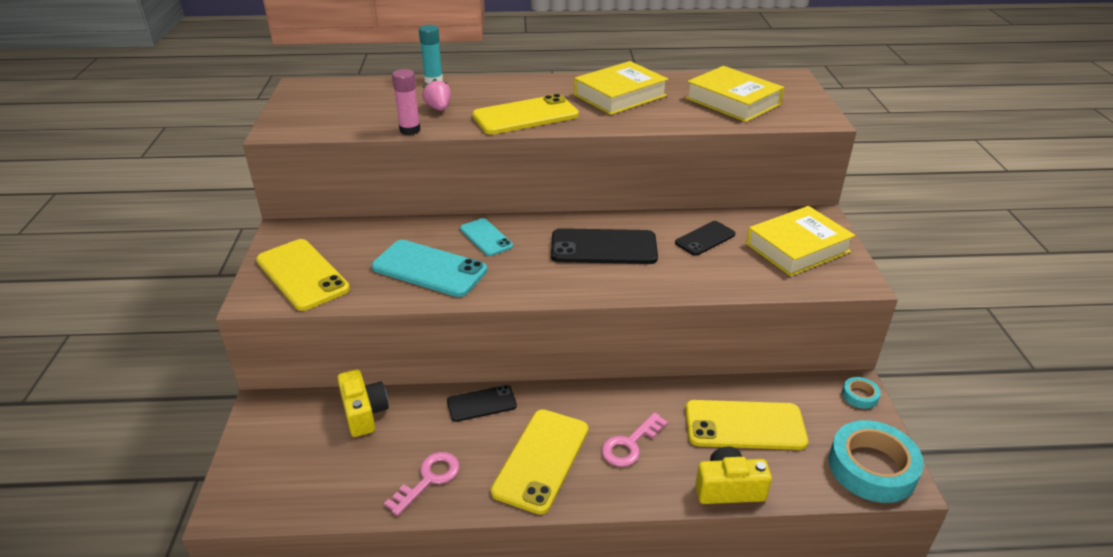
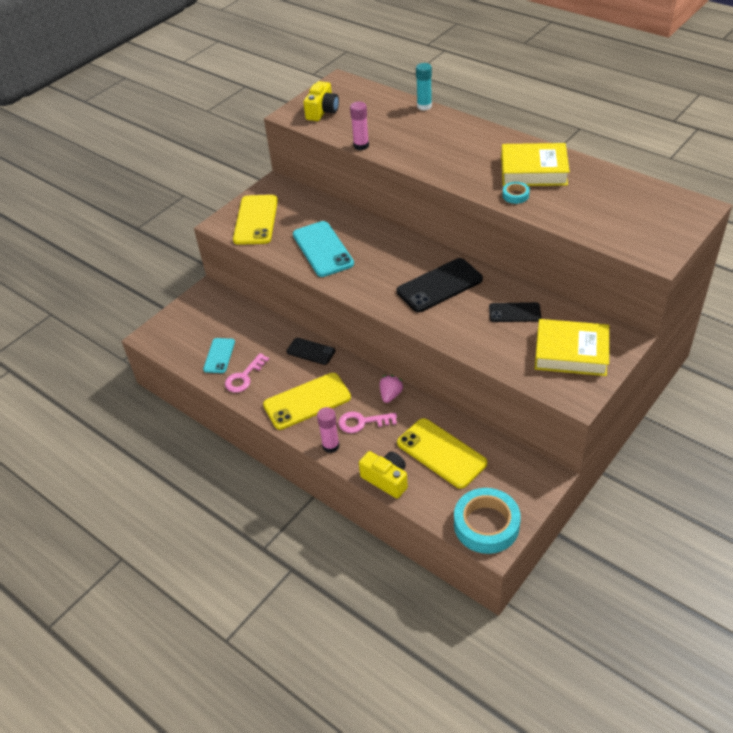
camera: 45 degrees right, 10 degrees up
(364, 413) = (249, 322): yellow camera -> yellow camera (322, 111)
(429, 479) = (244, 377): pink key -> pink key turned 135 degrees clockwise
(438, 108) = (398, 134): pink strawberry -> pink strawberry (390, 395)
(486, 237) = (377, 243): turquoise phone -> turquoise phone (219, 355)
(525, 116) = (445, 163): yellow phone -> none
(603, 247) = (439, 285): black phone -> black phone turned 75 degrees counterclockwise
(627, 492) = (331, 446): none -> pink glue stick
(733, 101) = (612, 211): yellow book -> none
(860, 396) = (541, 482): turquoise tape -> turquoise tape (515, 195)

